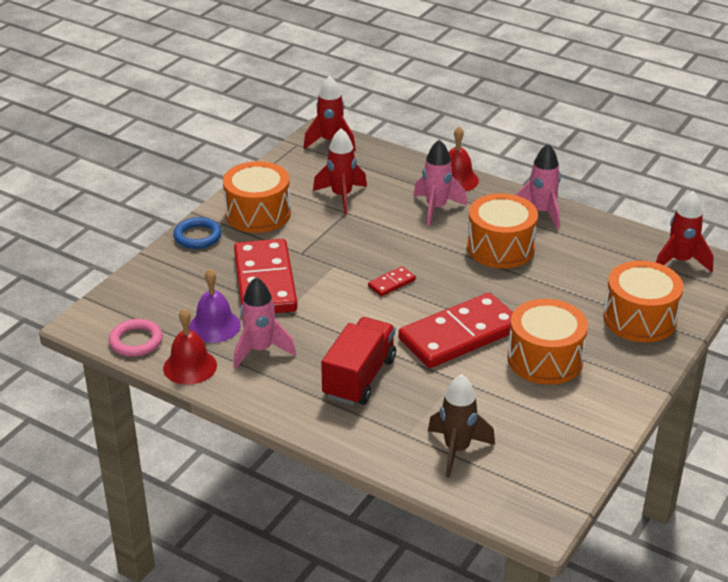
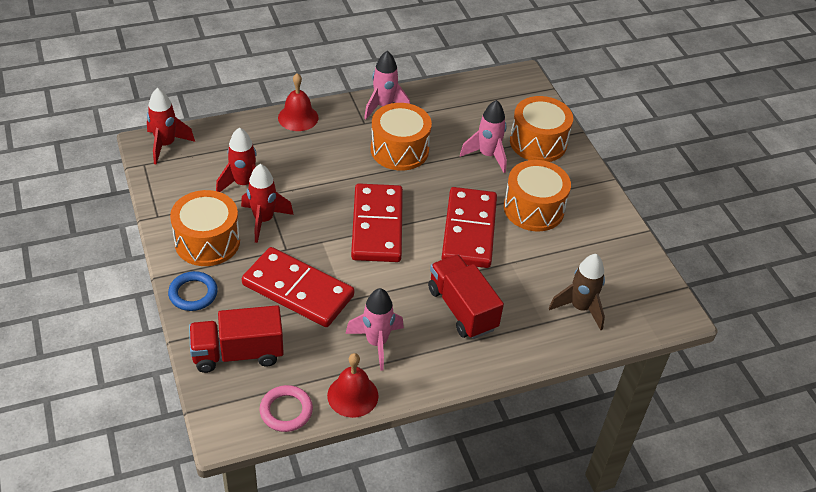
camera: 55 degrees left, 10 degrees up
(165, 288) = (238, 353): none -> red truck
(214, 326) = (319, 351): purple bell -> none
(391, 283) = (377, 226): red domino -> red domino, size x2.41
(436, 208) = (319, 148): pink rocket -> pink rocket (487, 155)
(680, 261) = (502, 87): red rocket -> red rocket (263, 220)

